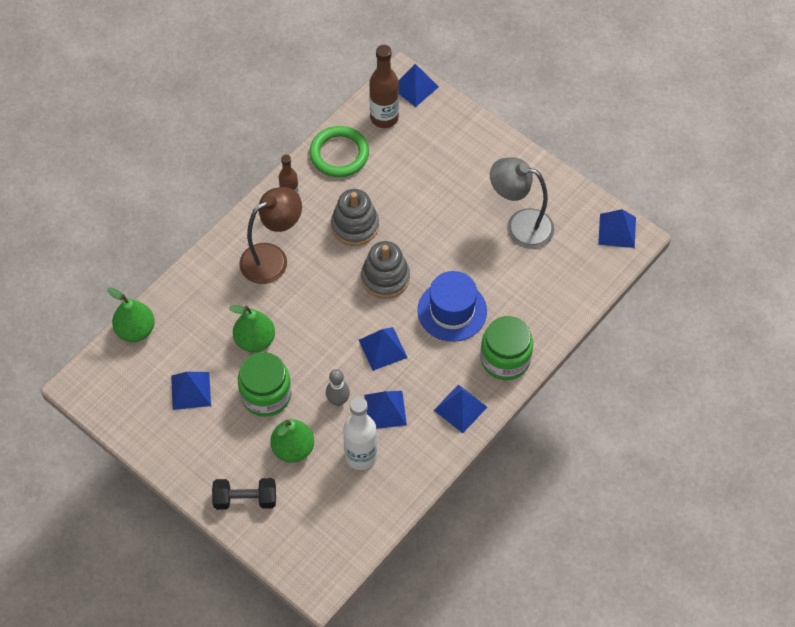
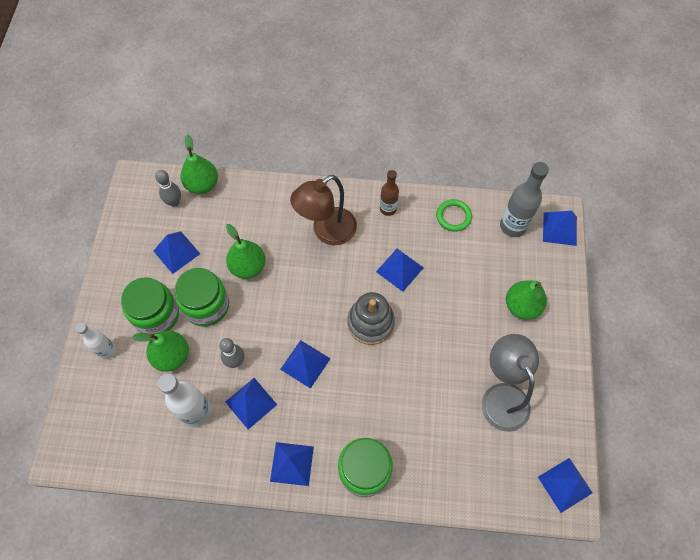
camera: 55 degrees right, 5 degrees up
(134, 364) = (174, 202): none -> grey bowling pin
(242, 440) = (156, 315): none -> green jar
(245, 499) = (107, 351): black dumbbell -> white bottle
(272, 258) = (327, 232): brown lamp -> brown lamp turned 120 degrees clockwise
(339, 154) = (453, 216): green ring -> green ring, size x0.64
(355, 226) = (399, 269): grey stacking toy -> blue pyramid
(384, 118) = (513, 226): brown bottle -> grey bottle
(452, 311) = (378, 395): blue hat -> none
(458, 161) = (521, 306): none -> green pear

